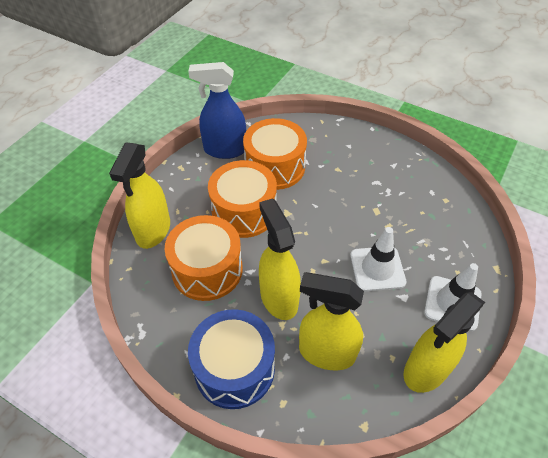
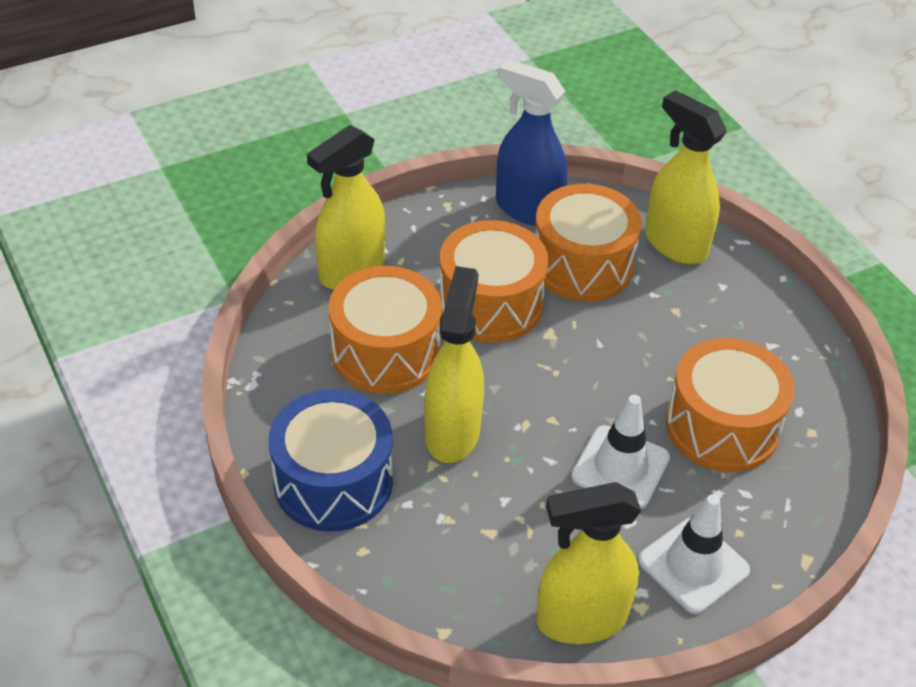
camera: 30 degrees right, 5 degrees down
(326, 352) = (463, 527): yellow spray bottle -> yellow spray bottle (675, 244)
(405, 219) = (722, 426): none -> orange drum

